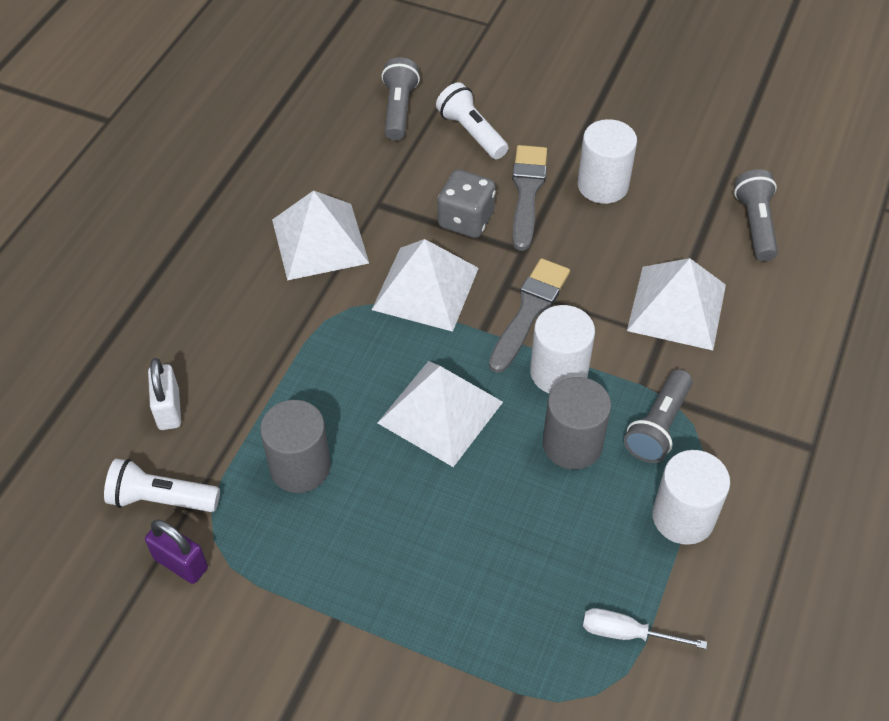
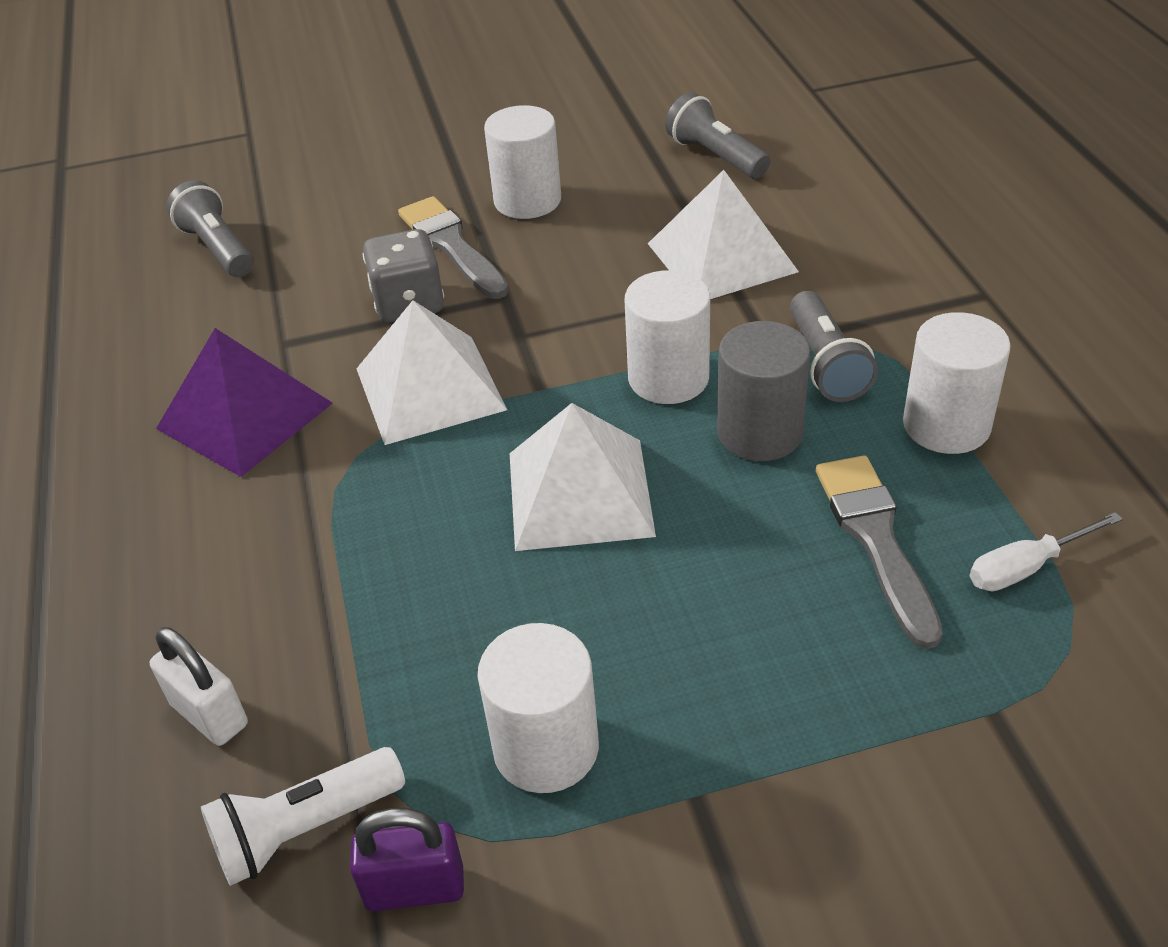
camera: 35 degrees left, 10 degrees down
(293, 541) = (546, 747): none -> white cylinder
(300, 467) = (466, 659): grey cylinder -> none
(320, 241) = (245, 416): white pyramid -> purple pyramid
(471, 133) = (330, 227): white flashlight -> none
(529, 311) = (573, 343): grey brush -> grey brush (876, 539)

